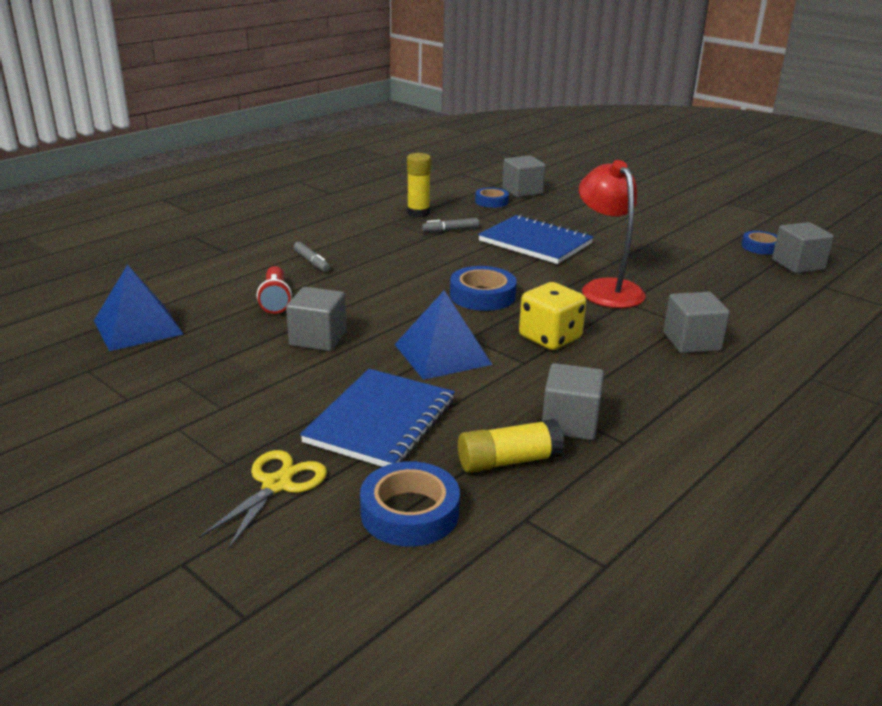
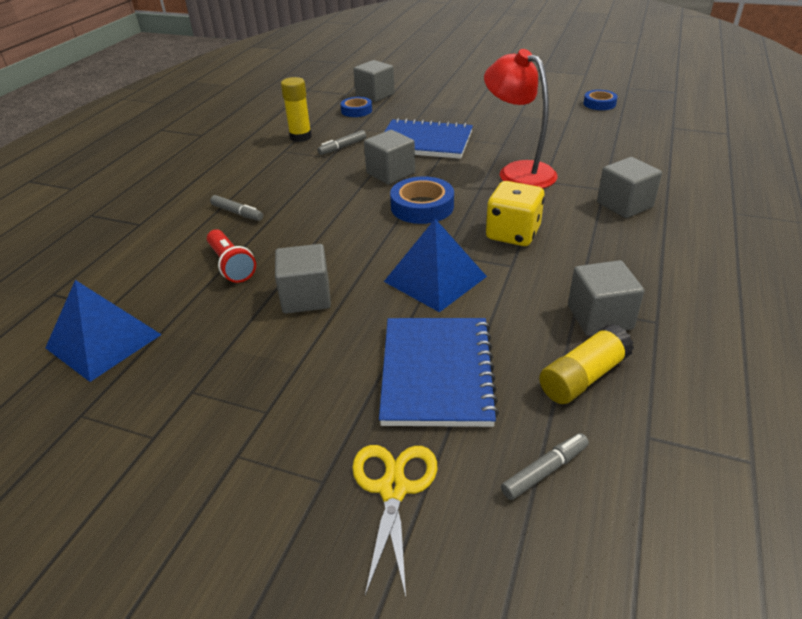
camera: 20 degrees left, 10 degrees up
(410, 512) = (545, 471): blue tape -> grey marker
(798, 265) = (638, 113): grey cube -> grey cube (390, 173)

